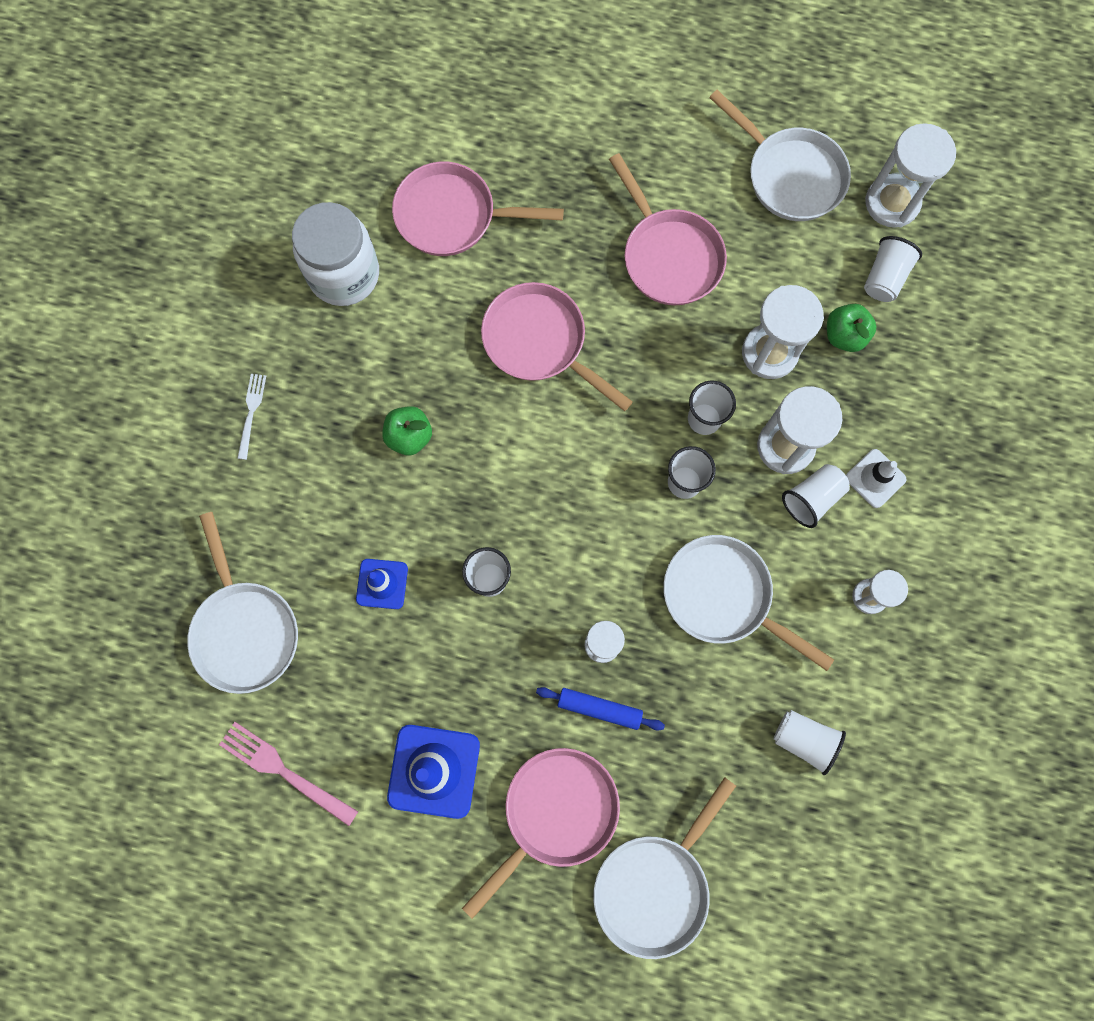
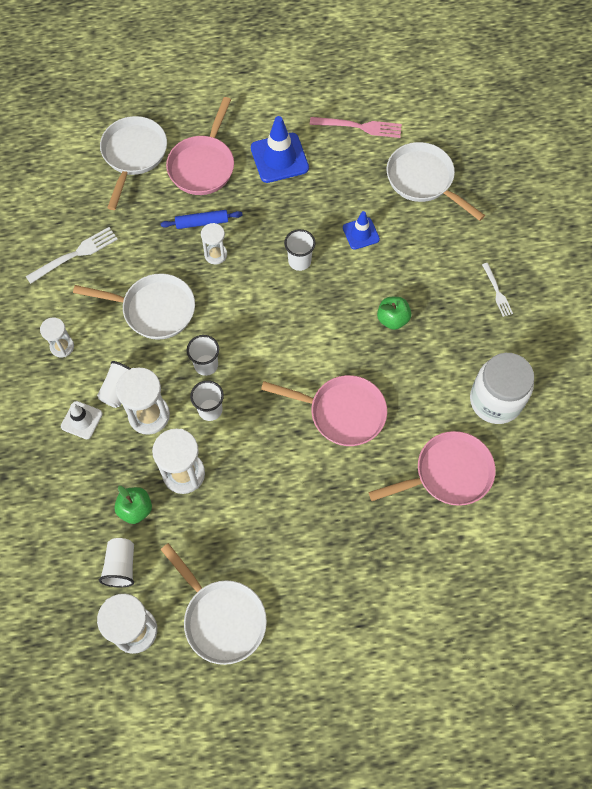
camera: 155 degrees right, 10 degrees down
(668, 256) = (283, 512): pink pan -> none
(789, 175) = (221, 618): white pan -> white pan turned 150 degrees counterclockwise
(804, 740) = (76, 254): white cup -> white fork

